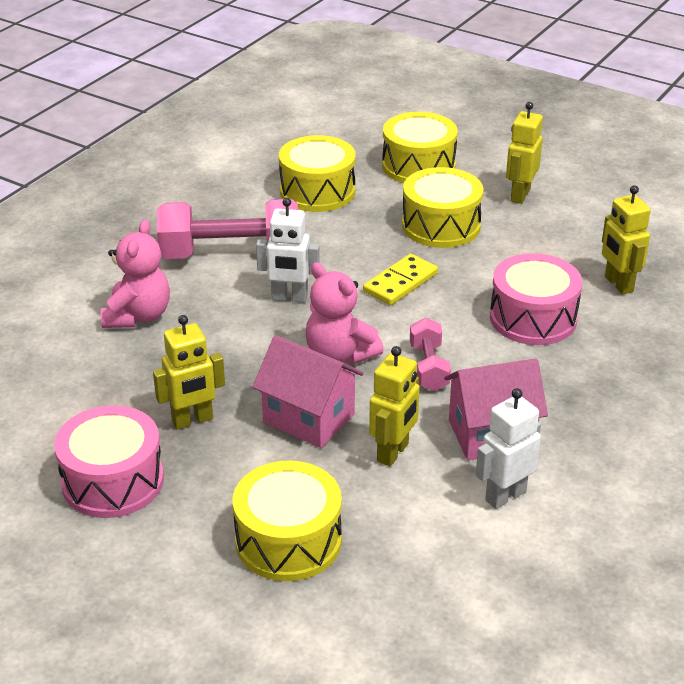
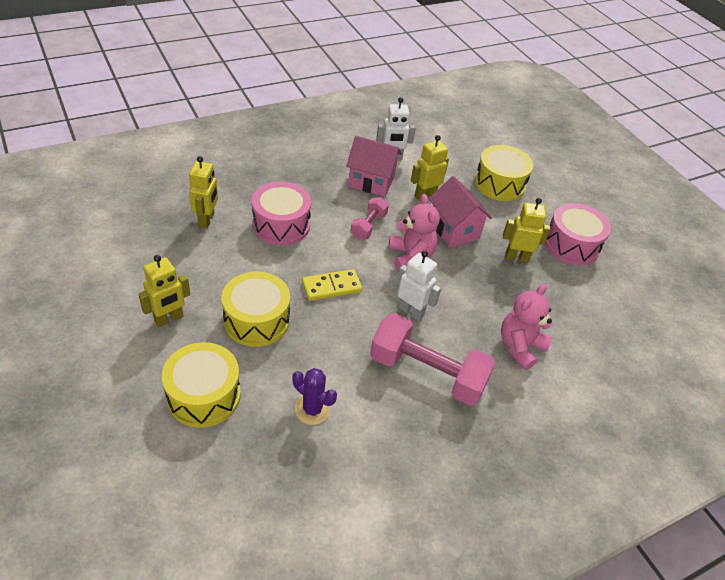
camera: 155 degrees left, 10 degrees up
(317, 191) = (312, 409): yellow drum -> purple cactus

